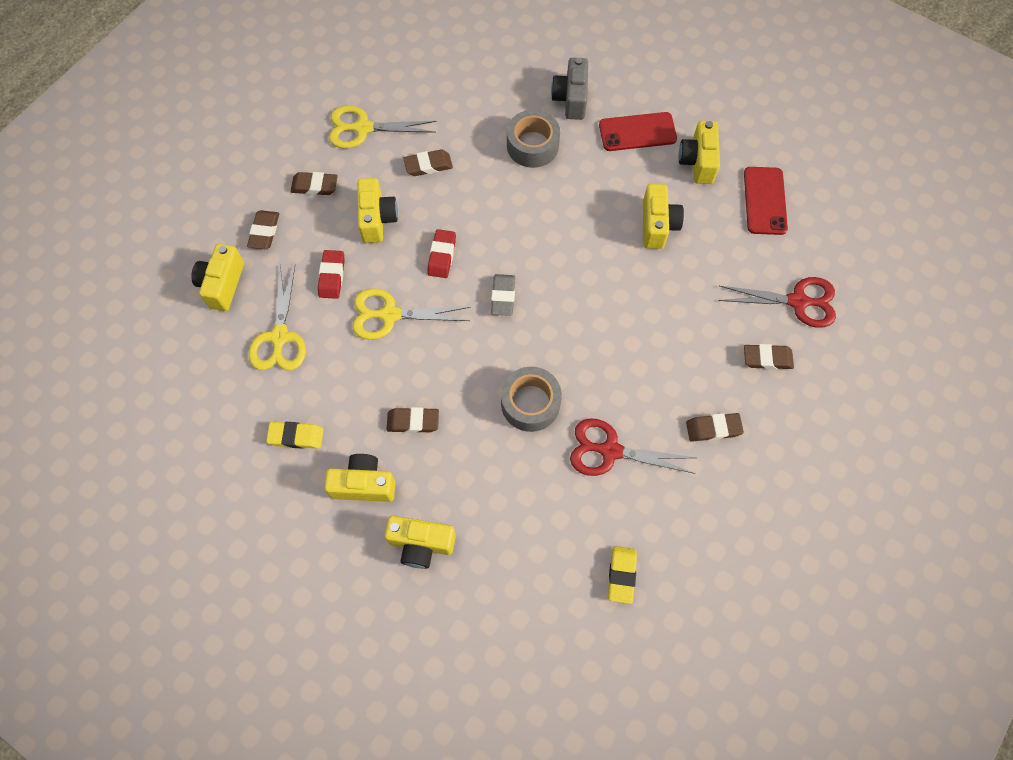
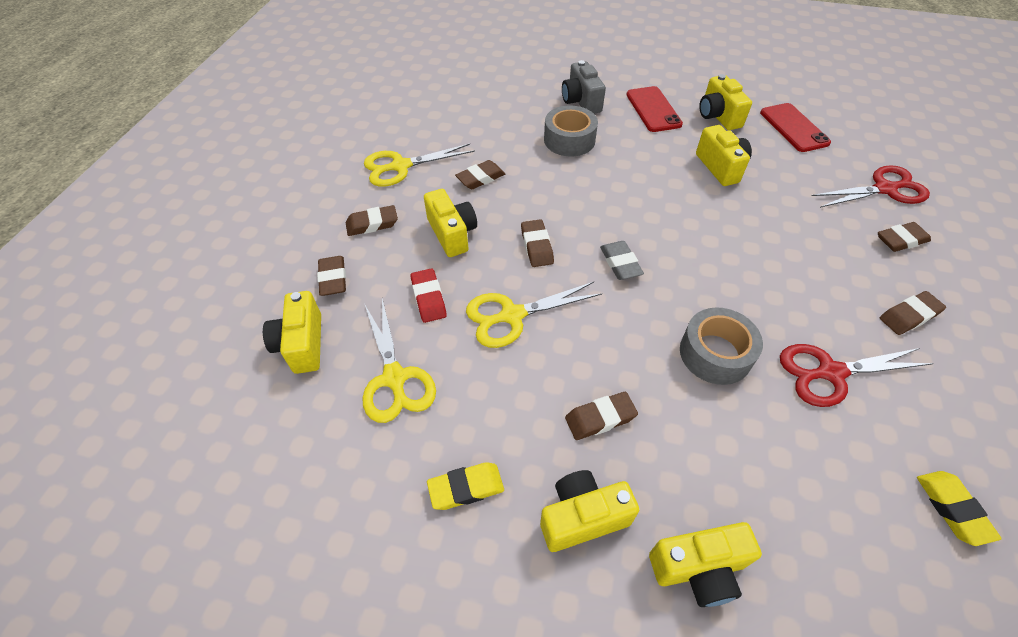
camera: 20 degrees left, 15 degrees down
(442, 256) = (536, 246): red eraser -> brown eraser
(637, 132) = (653, 109): red phone -> red phone turned 75 degrees counterclockwise

